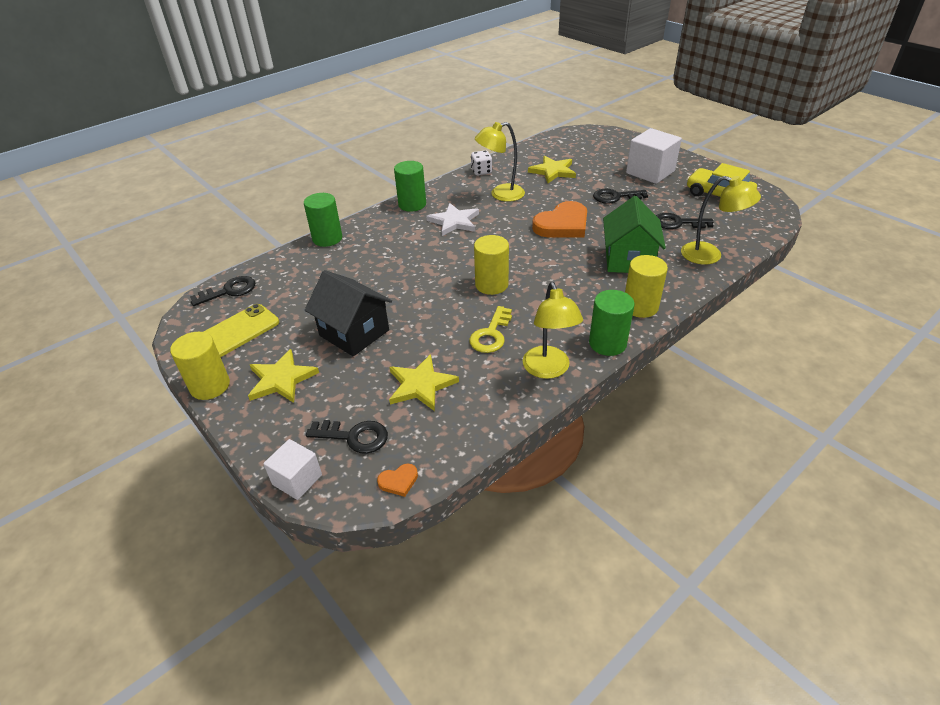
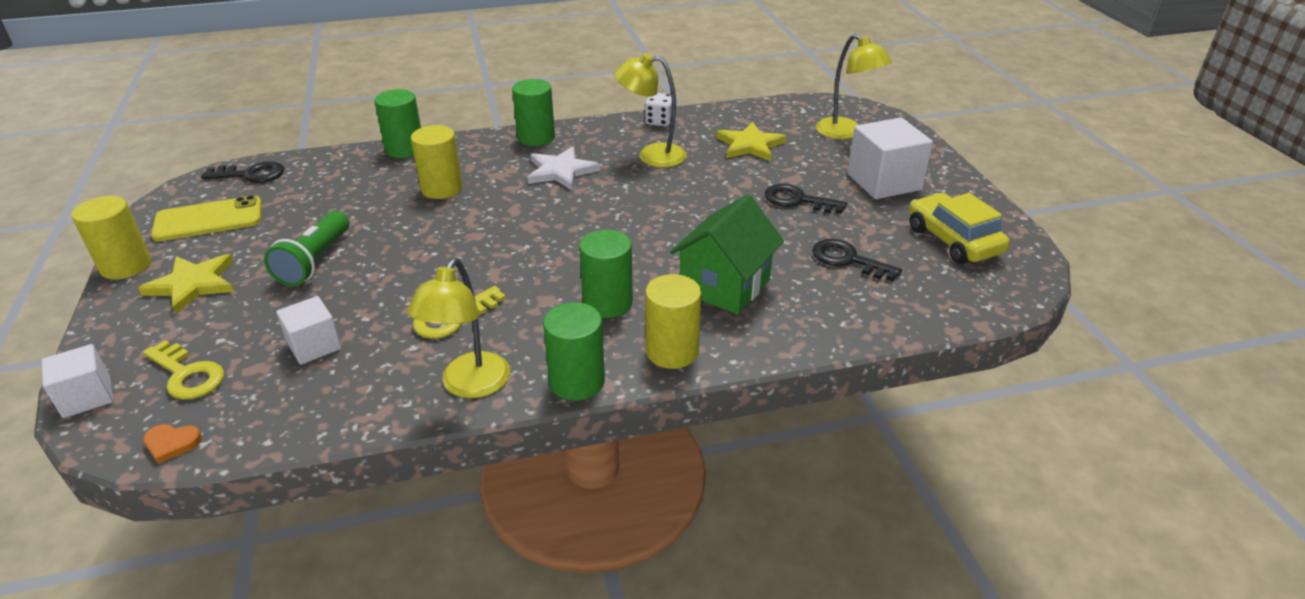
camera: 25 degrees right, 5 degrees down
(354, 333) = (315, 261): black house -> green flashlight
(354, 436) = (187, 375): black key -> yellow key
(421, 385) = (314, 346): yellow star -> white cube
(491, 285) = (520, 259): yellow cylinder -> yellow cylinder (442, 188)
(562, 225) = (688, 214): orange heart -> none
(574, 292) = (607, 303): none -> green cylinder
(709, 255) = (846, 318): yellow lamp -> yellow lamp (846, 133)

